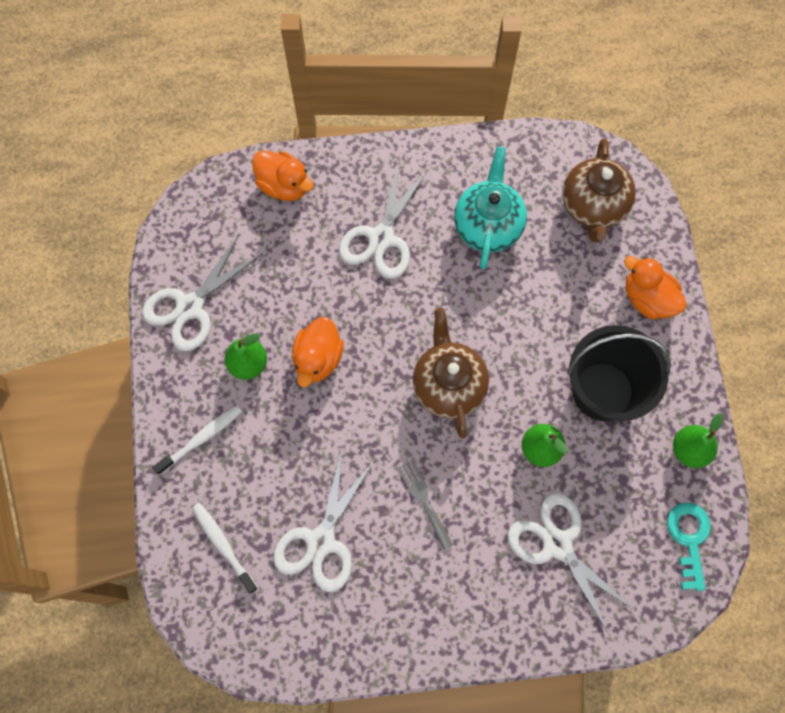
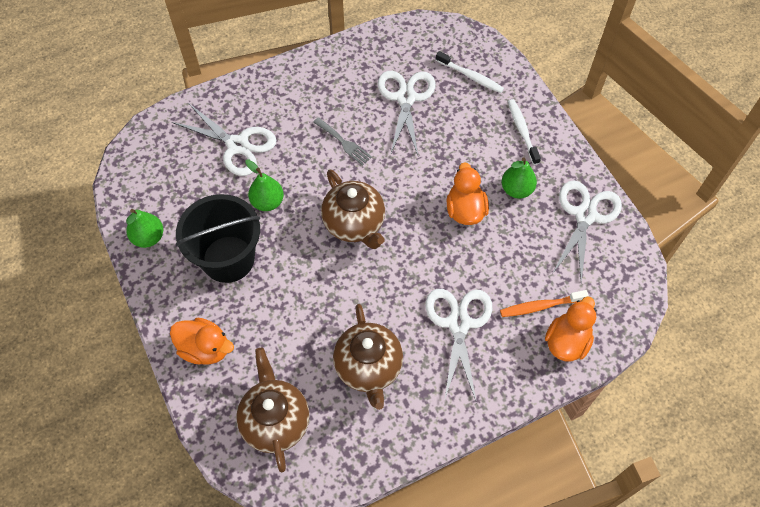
camera: 160 degrees right, 10 degrees down
(201, 439) = (522, 131): white toothbrush -> white toothbrush turned 135 degrees clockwise
(284, 185) = (566, 341): orange duck -> orange duck turned 105 degrees clockwise
(291, 227) = (540, 306): none -> orange toothbrush
(487, 225) = (368, 367): turquoise teapot -> brown teapot
(689, 539) = (140, 177): turquoise key -> none

